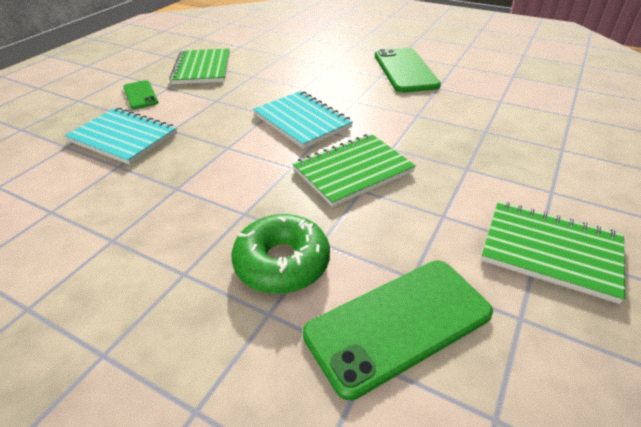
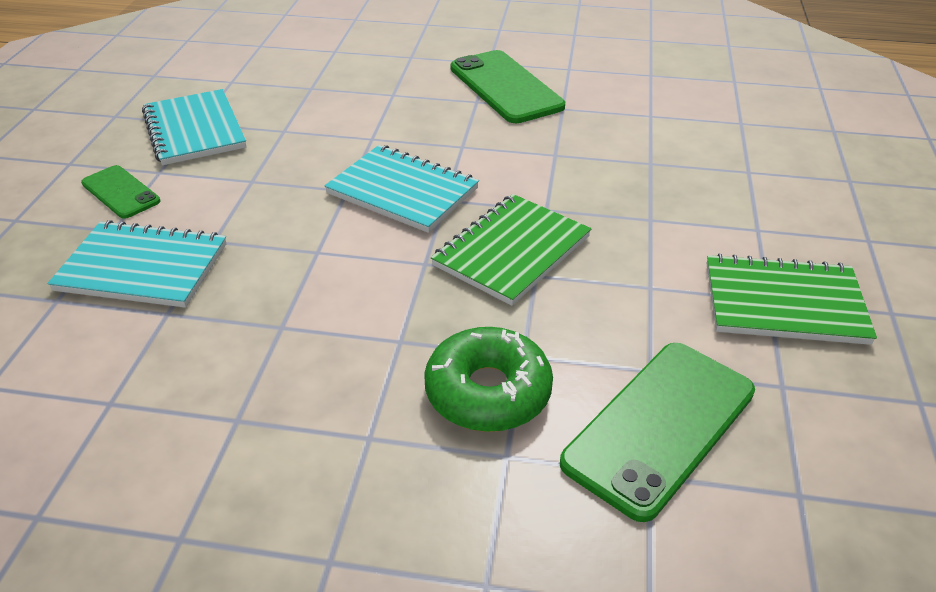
camera: 20 degrees left, 0 degrees up
(202, 68) = (194, 130): green notebook -> turquoise notebook

